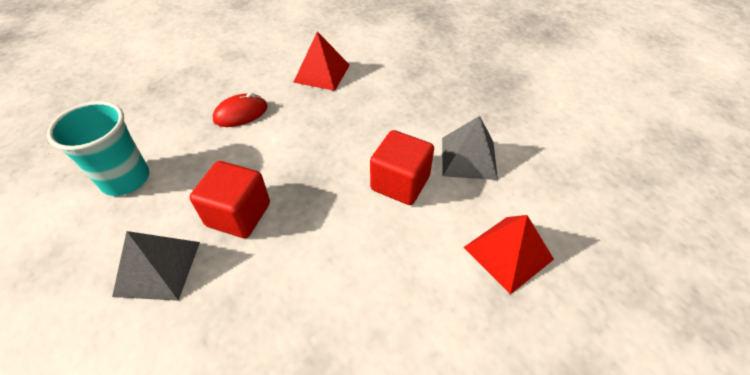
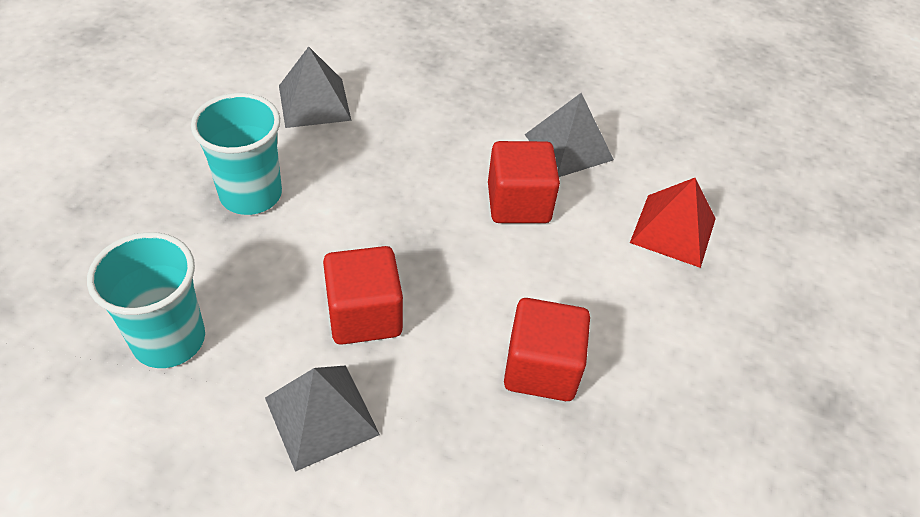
camera: 35 degrees left, 0 degrees up
(241, 113) = (251, 194): red mouse -> turquoise cup
(320, 311) = (541, 368): none -> red cube
(322, 73) = (314, 102): red pyramid -> grey pyramid

